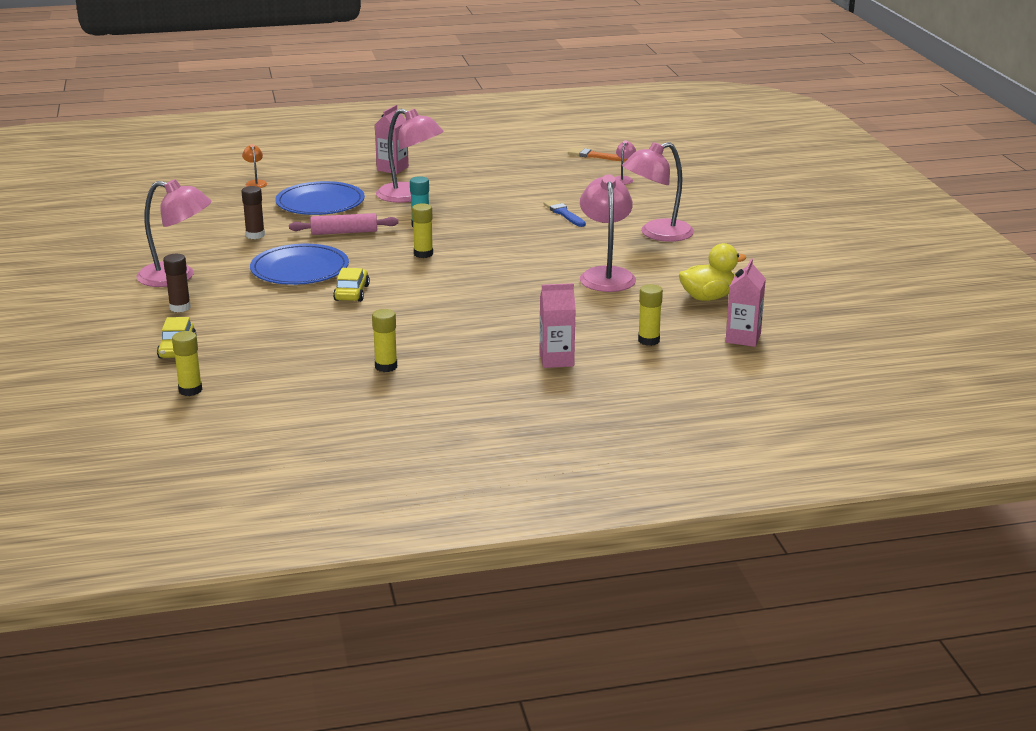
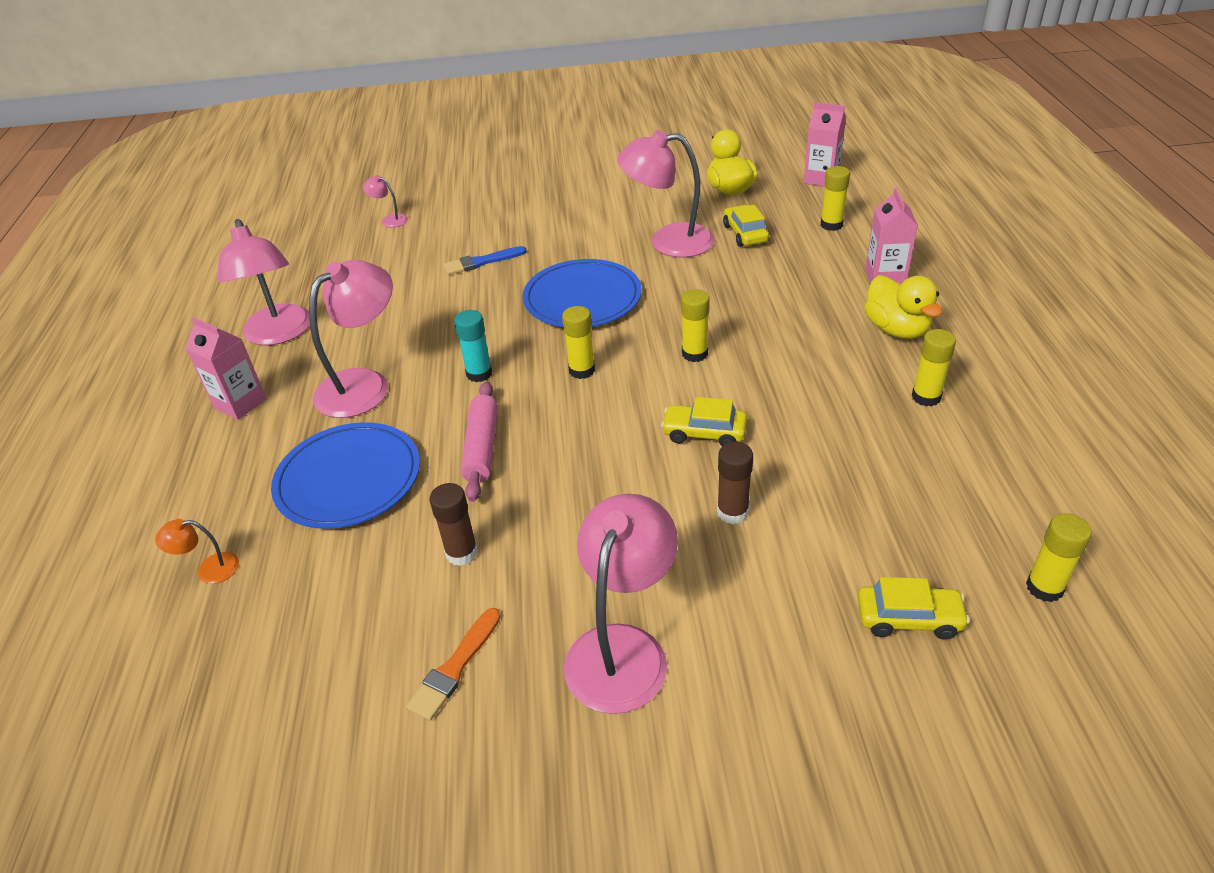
camera: 80 degrees left, 15 degrees up
(180, 307) = (752, 631): brown glue stick -> brown glue stick (732, 512)
(300, 269) = (614, 490): blue plate -> blue plate (582, 298)
(442, 288) = (694, 354): none -> yellow glue stick
(476, 361) = (896, 329): none -> yellow duck
(595, 156) = (302, 235): orange brush -> orange brush (455, 667)
(625, 304) = (745, 234): none -> yellow car
(657, 234) = (562, 208): pink lamp -> pink lamp (279, 334)

